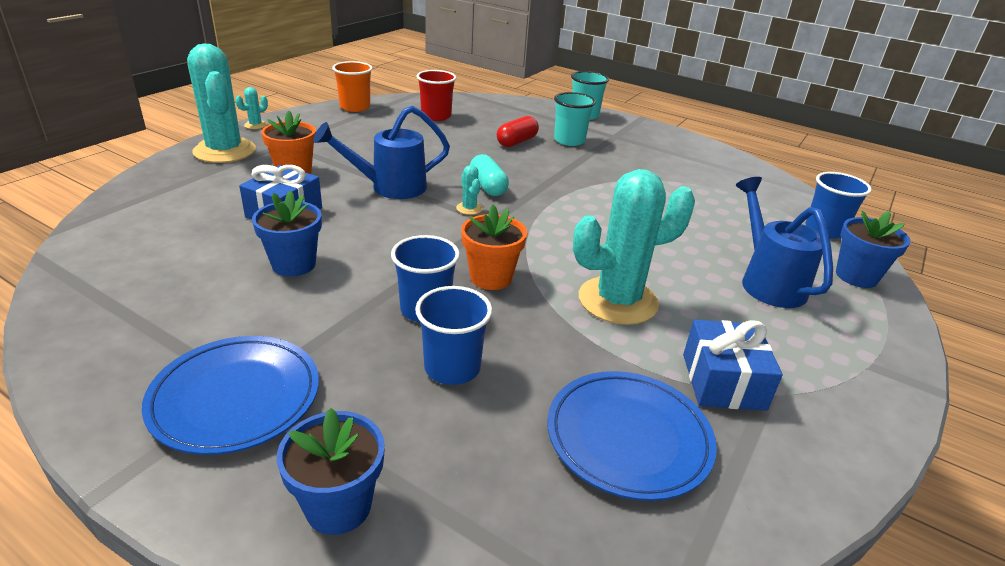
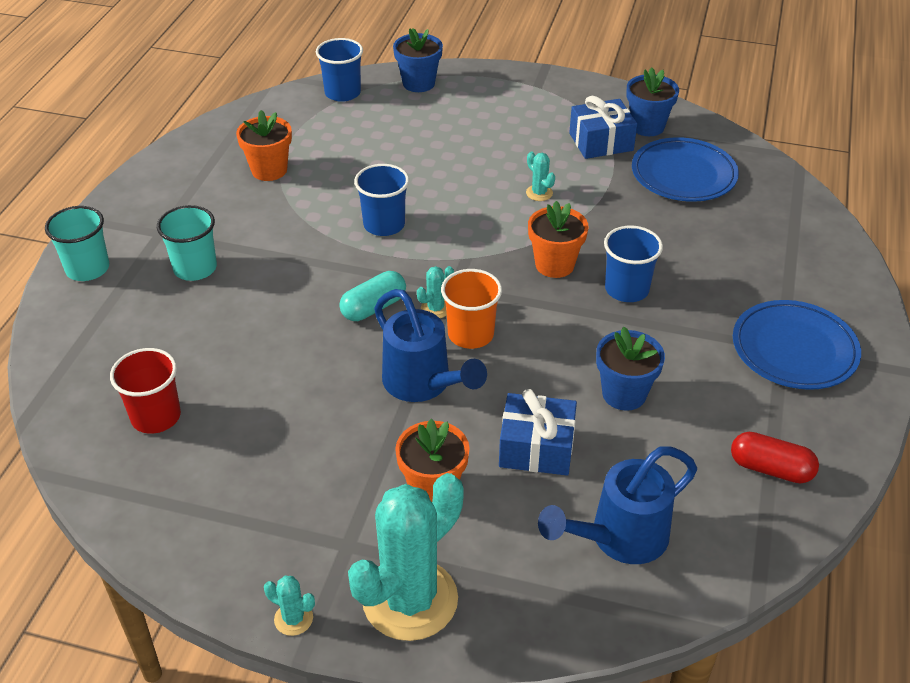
camera: 105 degrees left, 10 degrees up
(338, 506) = (825, 270): blue flower pot -> blue flower pot (647, 126)
(355, 107) = (154, 527): orange cup -> orange cup (470, 334)
(452, 368) = (681, 257): blue cup -> blue cup (384, 225)
(517, 142) = (223, 312): red capsule -> red capsule (771, 469)
(618, 301) = (539, 193): turquoise cactus -> turquoise cactus, size x0.40
(688, 179) = (269, 170): none -> orange flower pot
(768, 282) = (457, 123): blue watering can -> blue watering can (619, 538)

